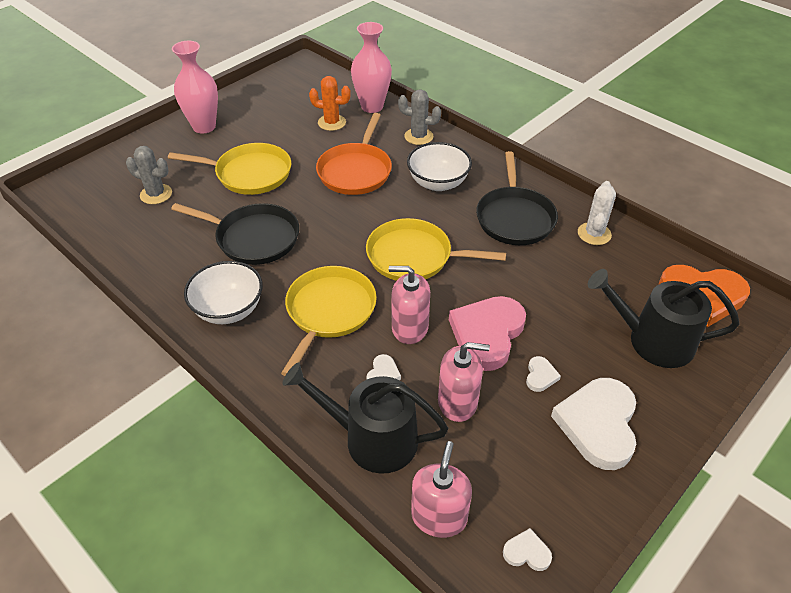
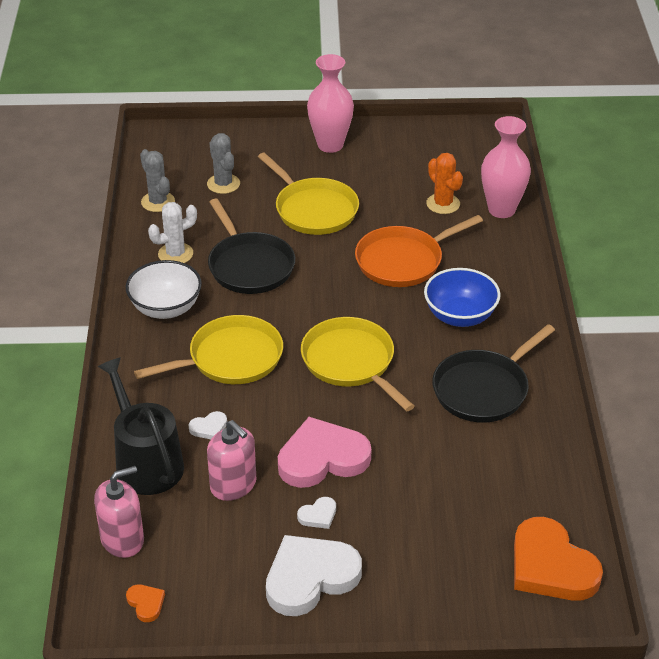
camera: 45 degrees right, 5 degrees down
(409, 327) = (272, 411): pink soap dispenser -> none
(418, 136) = (504, 264): grey cactus -> grey cactus (158, 202)
(438, 183) = (460, 316): white bowl -> blue bowl
(527, 552) = (146, 604): white heart -> orange heart
(594, 234) = (535, 451): white cactus -> white cactus (175, 254)
(653, 340) = (448, 562): black watering can -> none

